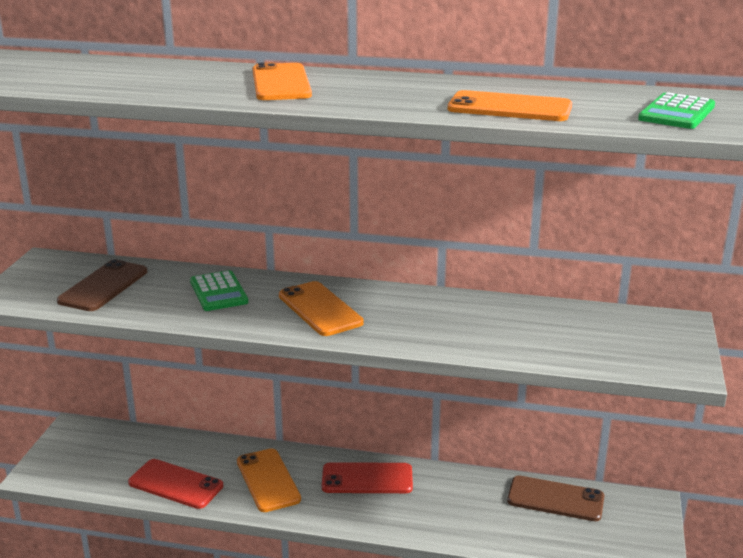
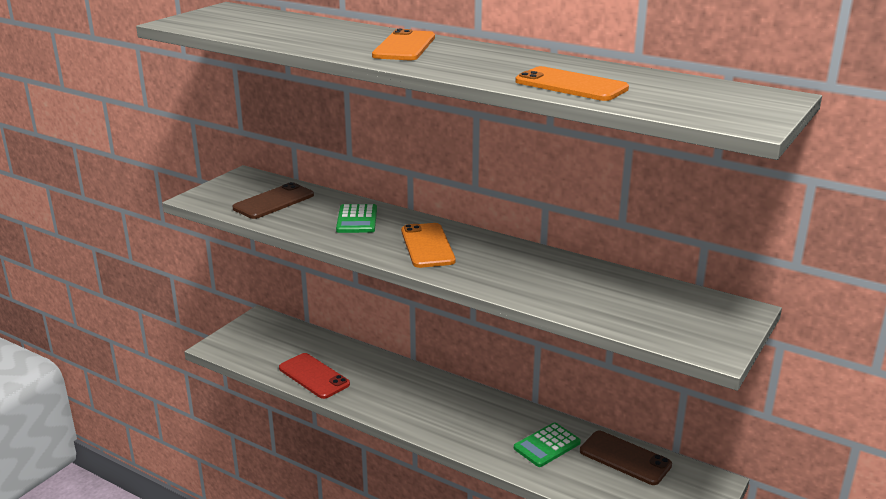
camera: 20 degrees right, 0 degrees up
(268, 480) = (387, 389): orange phone -> none
(367, 479) = (468, 405): red phone -> none
(676, 113) = (720, 105): green calculator -> green calculator (547, 445)

